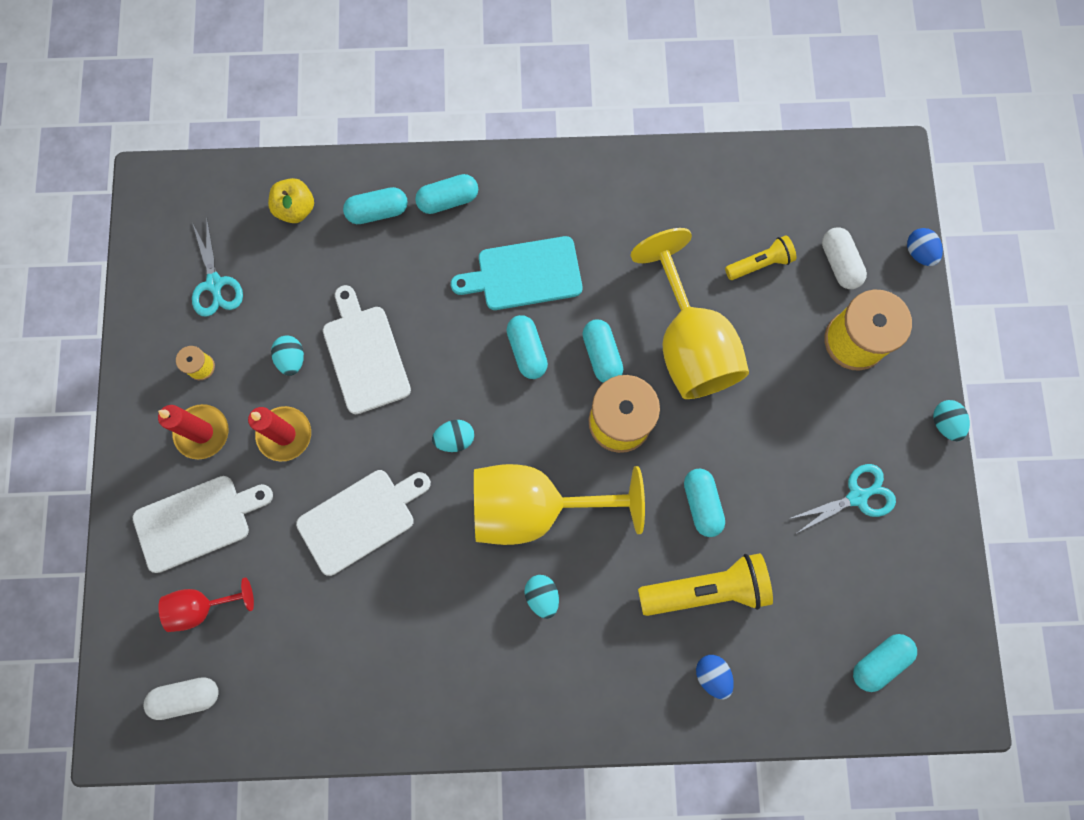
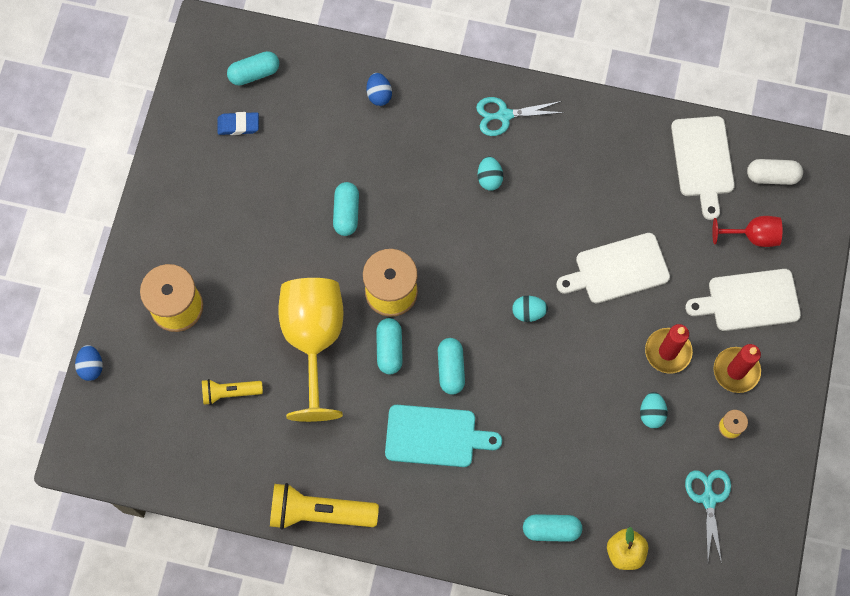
camera: 165 degrees left, 5 degrees down
(365, 355) = (588, 401): white cutting board -> white cutting board (703, 161)
(448, 200) = (485, 524): turquoise capsule -> none
(534, 507) = (478, 243): yellow goblet -> none
(706, 589) = (363, 152): yellow flashlight -> yellow flashlight (319, 512)
(839, 263) = (162, 375): white capsule -> none
(857, 497) = (224, 188): turquoise scissors -> turquoise scissors (504, 115)
(871, 583) = (238, 125): none -> blue eraser
(944, 423) = (132, 224): turquoise egg -> none

